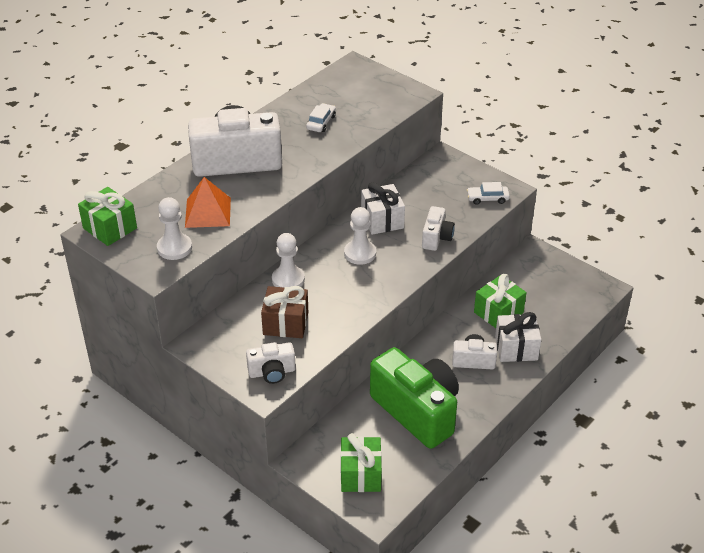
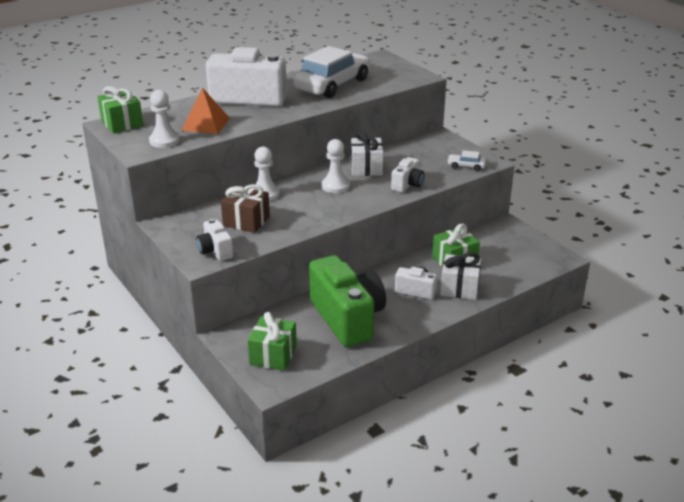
camera: 15 degrees right, 10 degrees down
(272, 372) = (215, 251): white camera -> white camera turned 60 degrees clockwise
(321, 122) = (332, 84): white car -> white car, size x2.49

